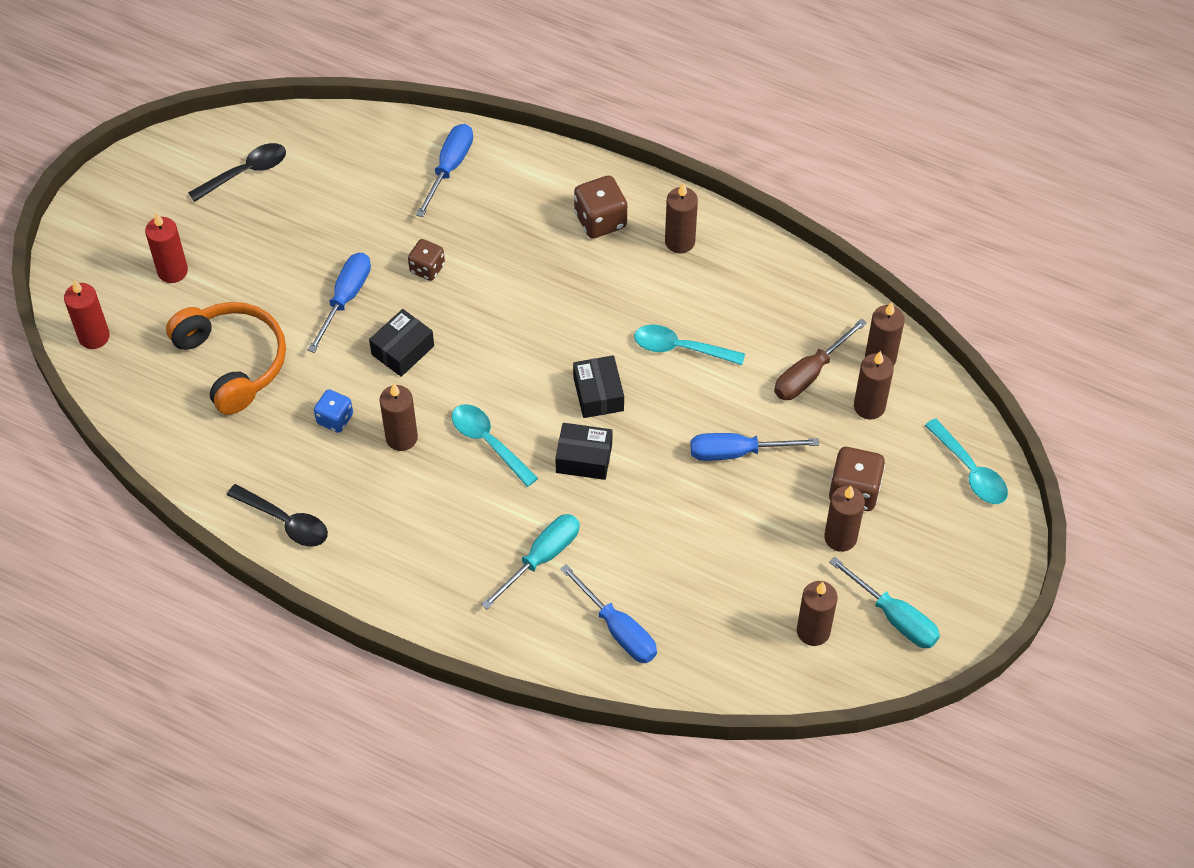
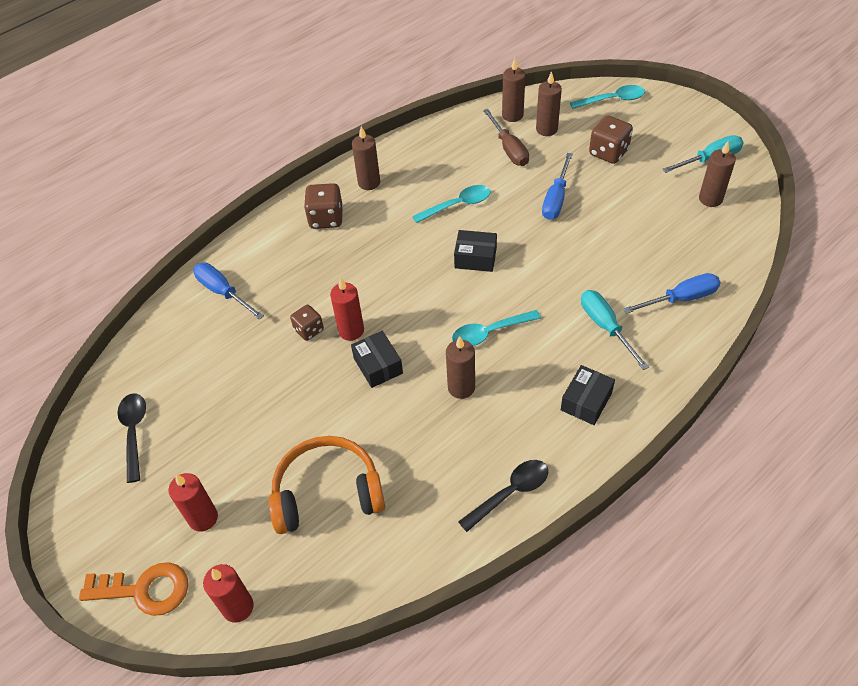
camera: 65 degrees left, 5 degrees down
(88, 258) = (145, 590): none -> orange key
(335, 419) = (422, 429): blue dice -> none
(345, 298) = (307, 392): blue screwdriver -> none
(441, 308) = (351, 331): none -> red candle
(584, 458) = (527, 280): black box -> black box (586, 401)
(680, 348) = (457, 205): turquoise spoon -> turquoise spoon turned 150 degrees counterclockwise
(840, 538) = (642, 168): brown candle -> none

